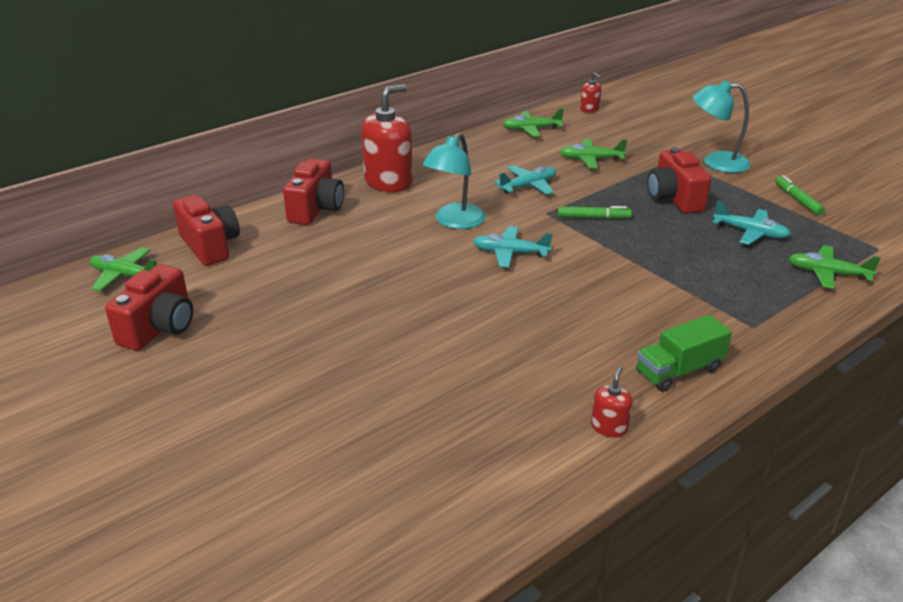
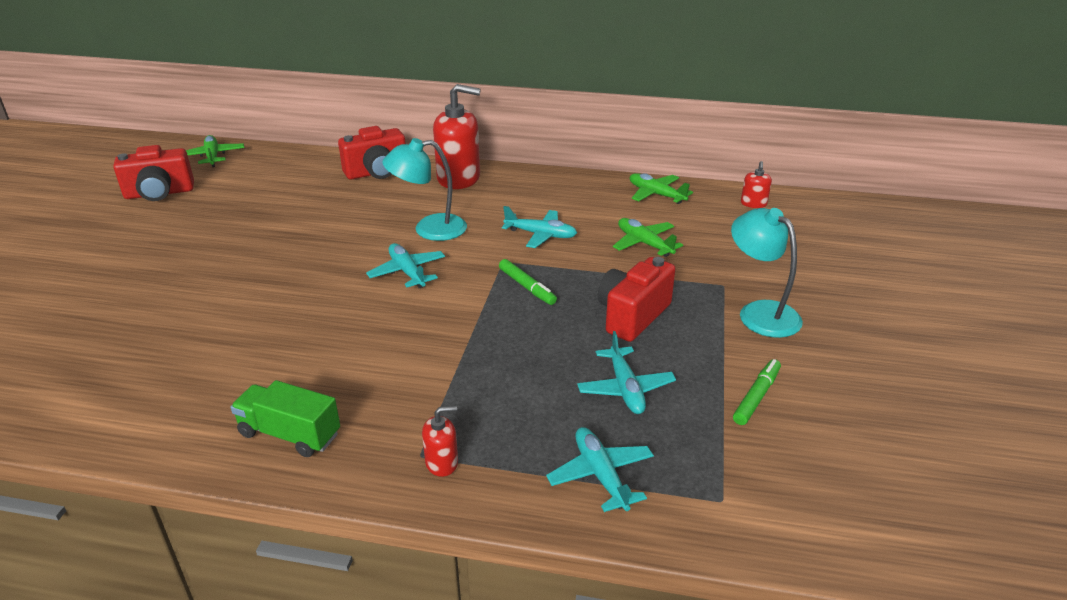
camera: 50 degrees right, 0 degrees up
(210, 246) = (280, 163): red camera -> none
(609, 427) = (164, 426): red soap dispenser -> red soap dispenser (442, 462)
(827, 273) = (601, 475): green plane -> turquoise plane

